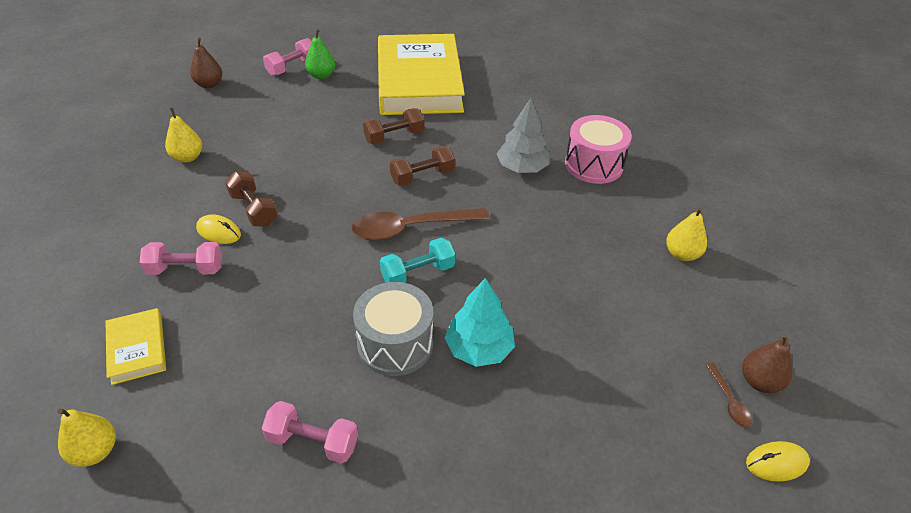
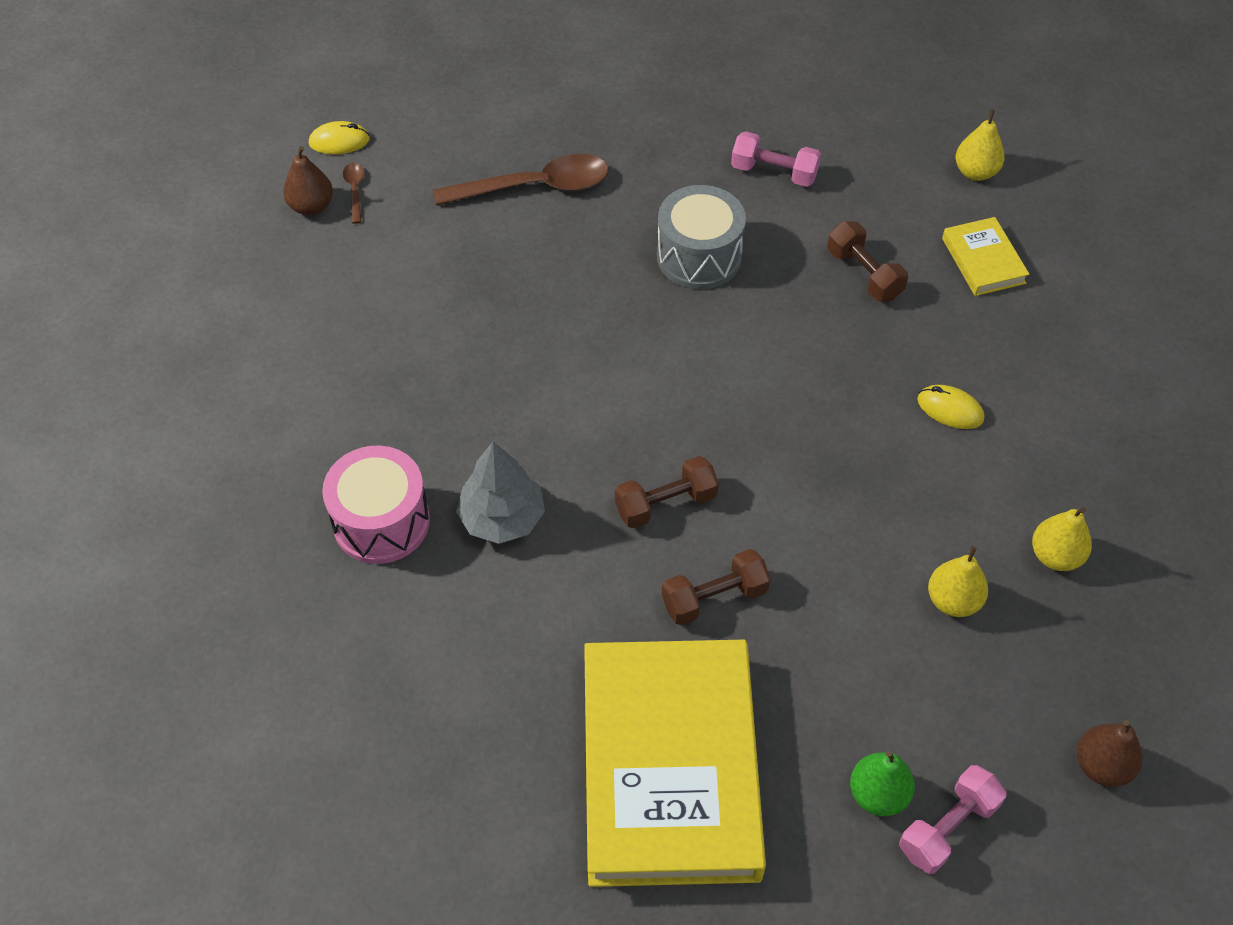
camera: 175 degrees left, 10 degrees up
(186, 269) = (971, 354): pink dumbbell -> none
(253, 209) = (913, 446): brown dumbbell -> brown dumbbell (864, 274)
(411, 228) = (682, 407): brown spoon -> brown spoon (534, 187)
(418, 273) = (673, 340): turquoise dumbbell -> none
(479, 349) = (605, 248): turquoise tree -> none
(682, 254) = (318, 356): yellow pear -> yellow pear (953, 601)

